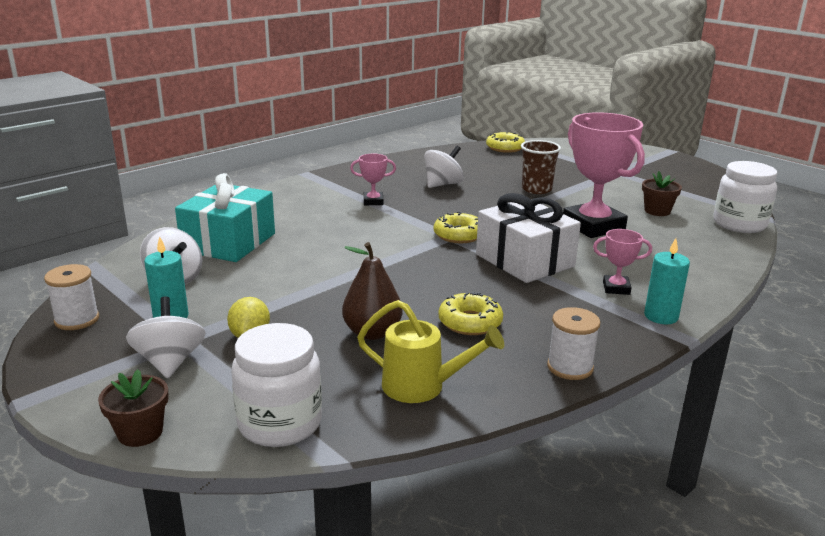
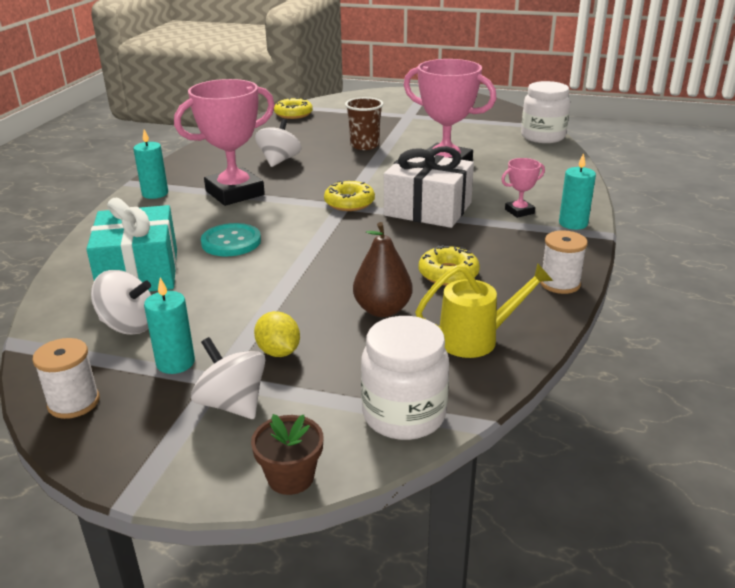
camera: 30 degrees left, 5 degrees up
(312, 186) = (155, 193): none -> turquoise candle
(322, 239) = (231, 242): none -> turquoise button
(373, 201) = (235, 193): pink trophy -> pink trophy, size x2.20
(657, 211) = (476, 141): brown flower pot -> none

